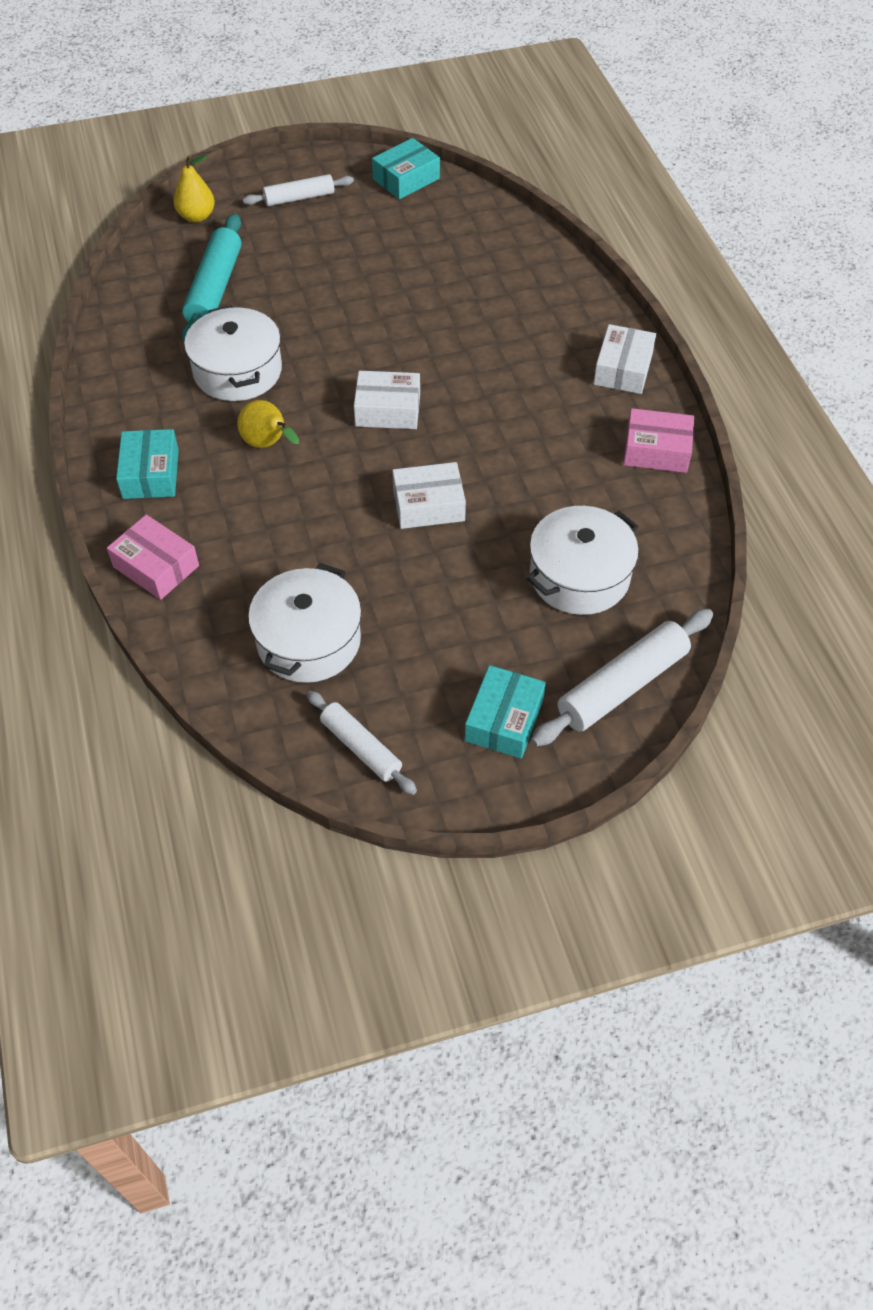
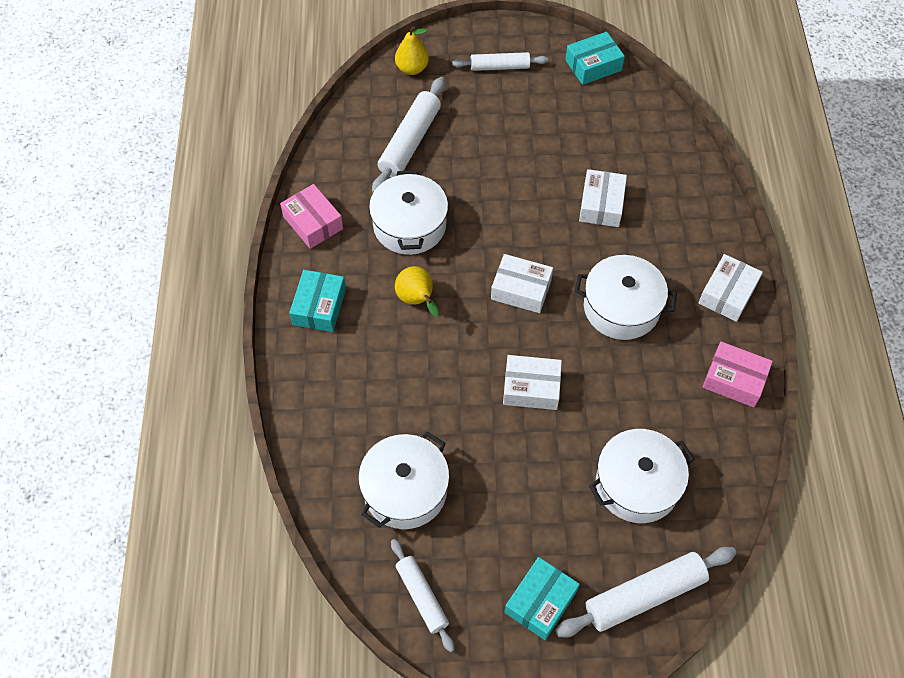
camera: 15 degrees right, 5 degrees up
(156, 566) = (304, 393): pink box -> pink box (313, 222)
(215, 289) = (410, 142): turquoise rolling pin -> white rolling pin
(455, 310) = (601, 205): none -> white box
(508, 405) = (621, 307): none -> white pot

